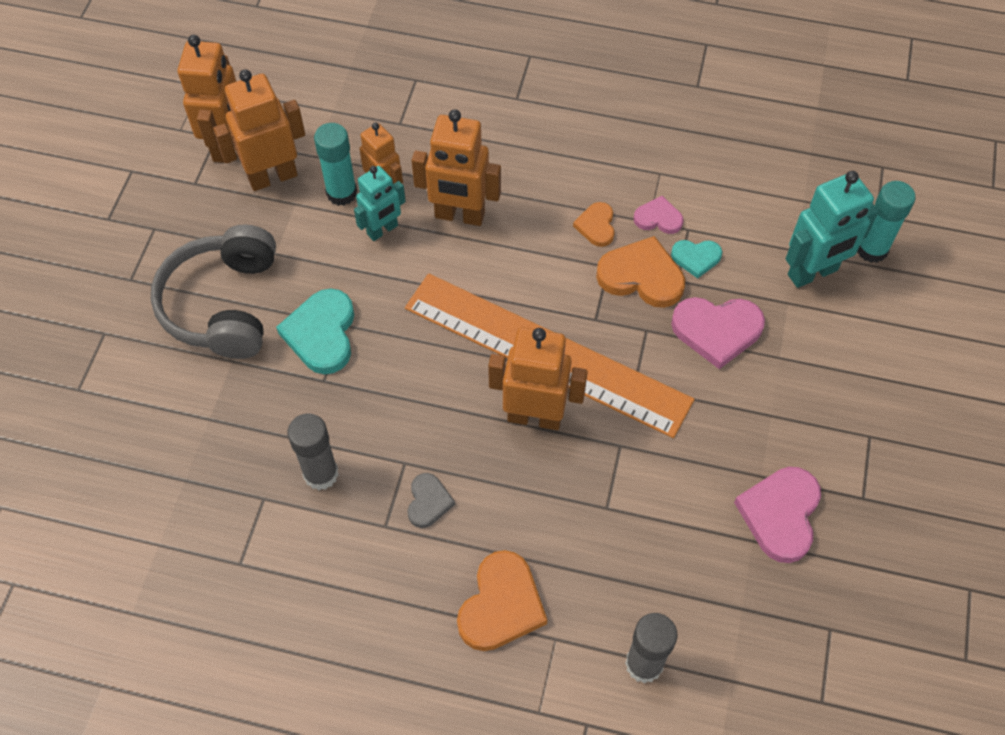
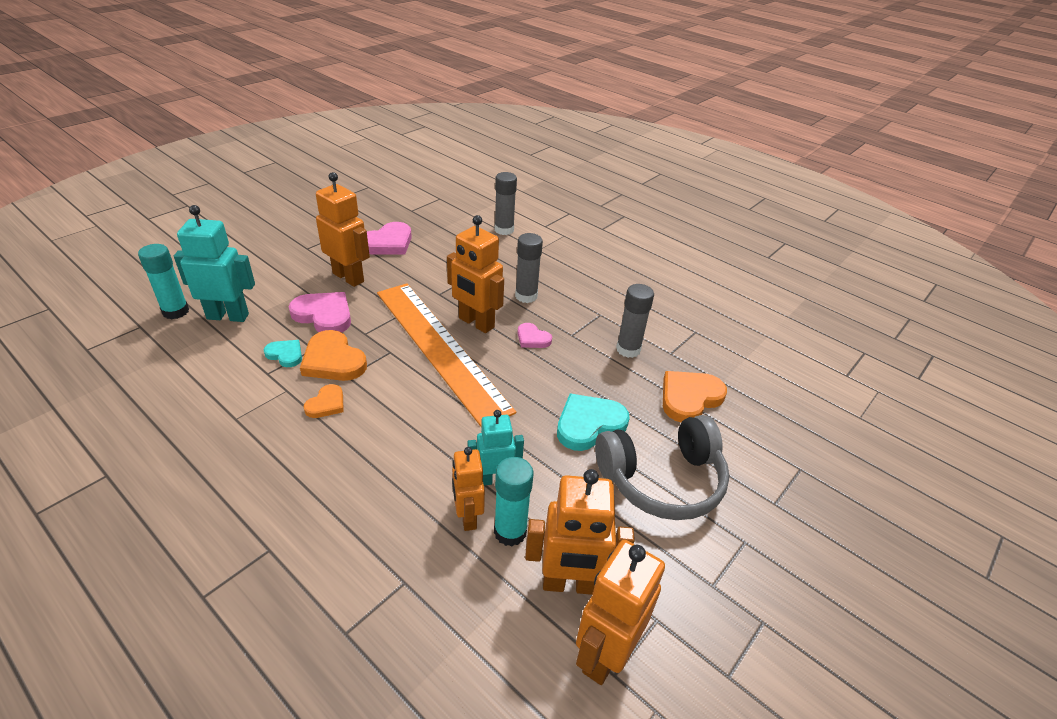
camera: 155 degrees left, 20 degrees down
(223, 305) = (662, 480): grey headphones -> grey headphones turned 45 degrees clockwise
(322, 334) = (589, 424): turquoise heart -> turquoise heart turned 150 degrees counterclockwise
(428, 502) = (568, 314): grey heart -> none
(459, 216) = (422, 460): orange robot -> orange robot (348, 277)
(501, 605) = (556, 267): orange heart -> orange heart (689, 398)
(505, 507) = (526, 296): none -> grey glue stick
(658, 218) = (277, 388): pink heart -> pink heart (532, 338)

